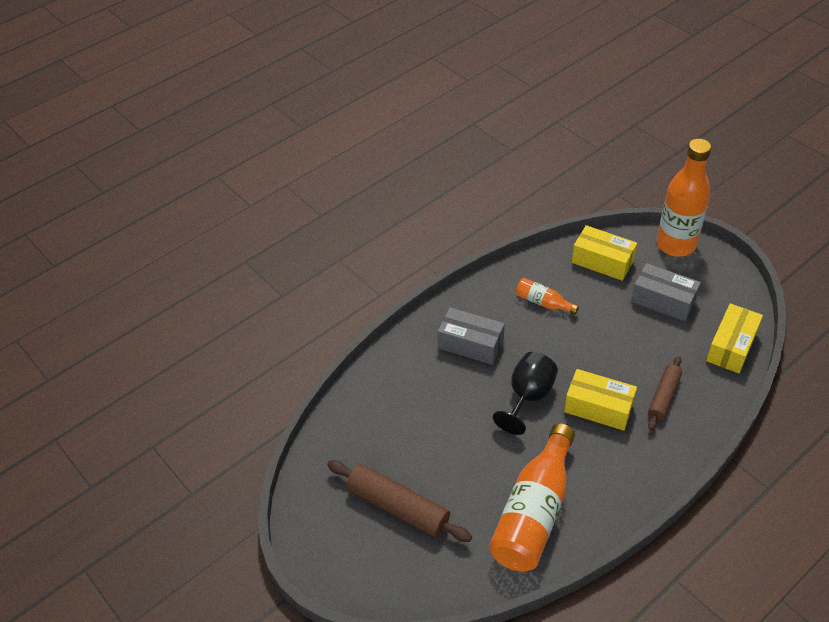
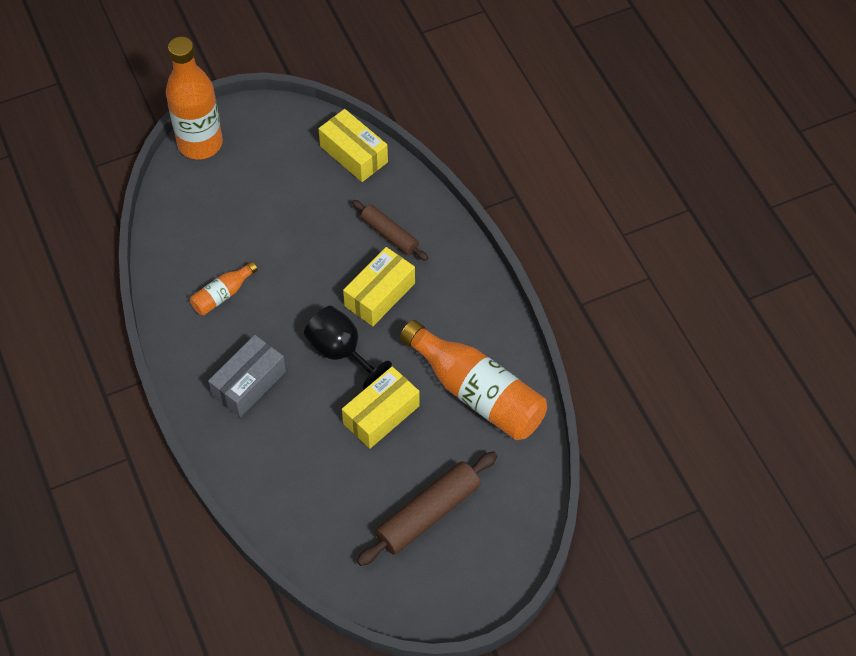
camera: 75 degrees left, 10 degrees up
(602, 261) = (191, 218): yellow box -> yellow box (381, 415)
(663, 301) = (270, 186): grey box -> none

